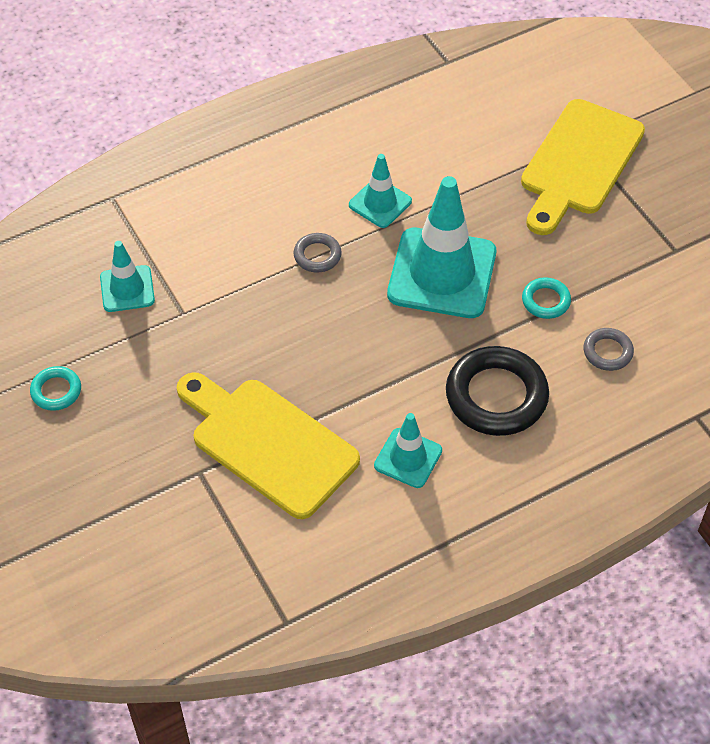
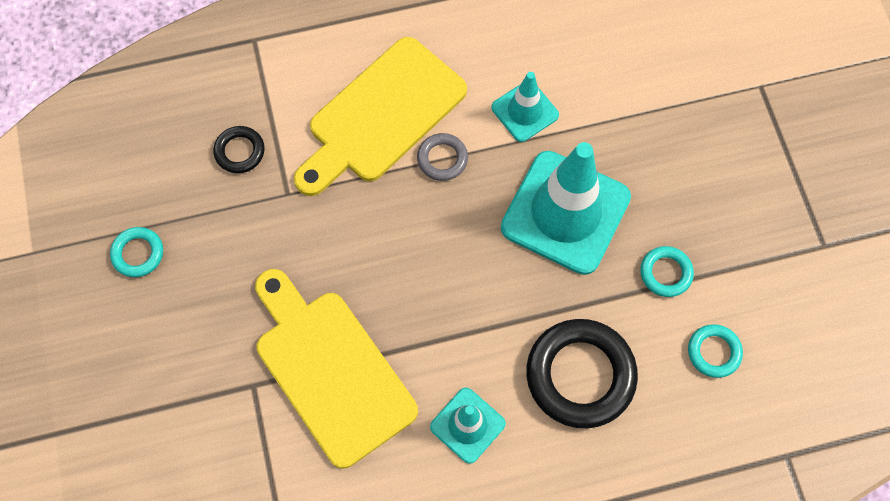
camera: 15 degrees right, 15 degrees up
(127, 289) = (240, 151): turquoise traffic cone -> black ring
(579, 163) = (750, 112): yellow cutting board -> yellow cutting board (381, 115)
(607, 352) = (713, 352): grey ring -> turquoise ring

